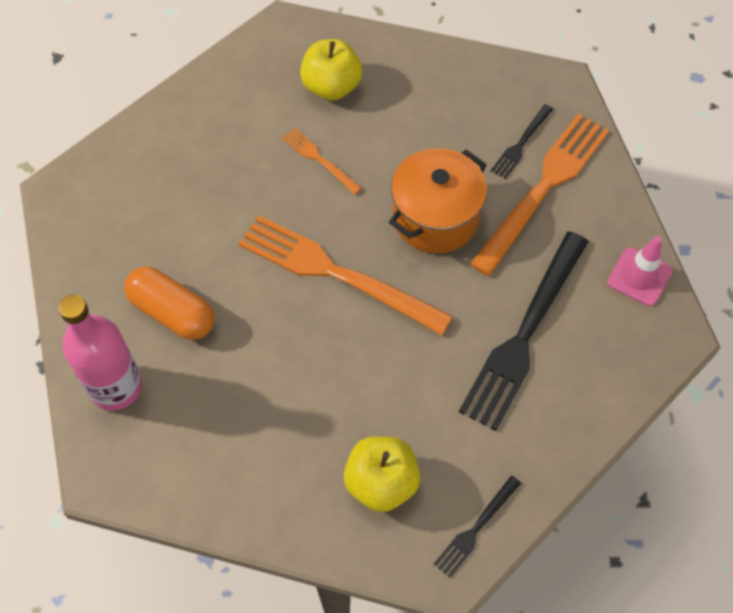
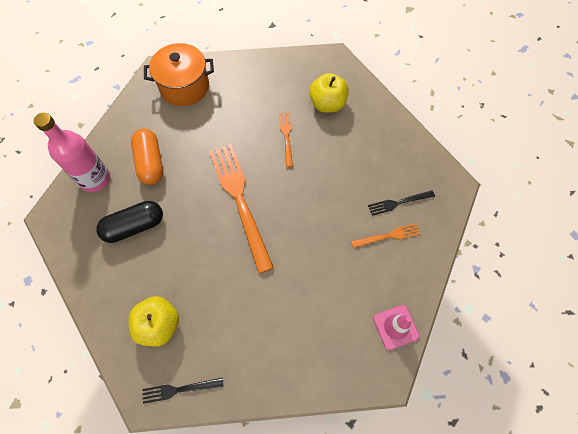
camera: 40 degrees right, 5 degrees up
(232, 401) = (134, 226): none -> black capsule
(435, 218) = (315, 209): orange pot -> orange pot (184, 86)
(524, 334) = (302, 307): black fork -> none
(544, 188) = (388, 236): orange fork -> orange fork, size x0.47

